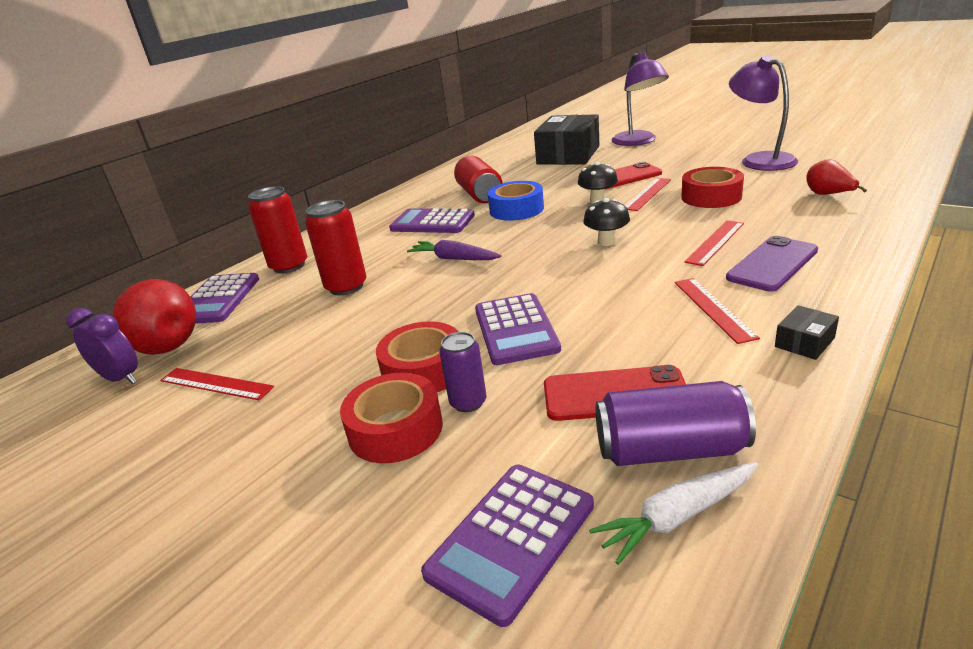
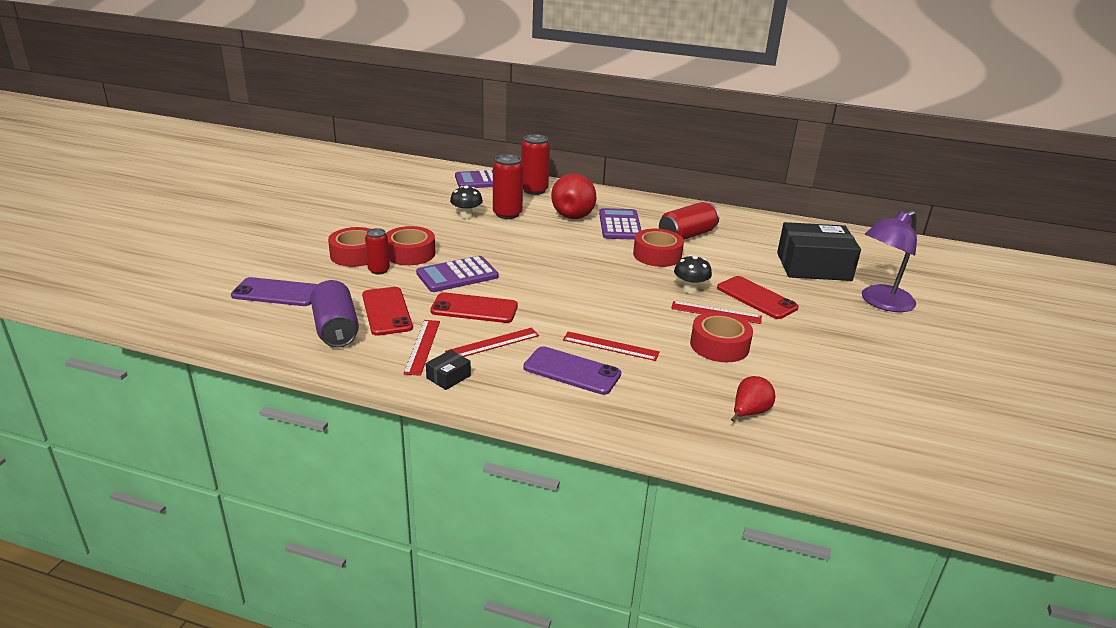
camera: 65 degrees right, 0 degrees up
(121, 378) = (400, 179): purple clock -> none
(163, 344) = (433, 180): red pear -> red pear (575, 214)
(216, 383) = (396, 202): red ruler -> red ruler (422, 346)
(454, 258) = (556, 242): purple carrot -> none
(468, 402) = (379, 270): purple can -> red can
(511, 539) = (277, 293): purple calculator -> purple phone
(516, 209) = (657, 255): blue tape -> red tape
(607, 242) = (600, 298): black mushroom -> black mushroom (466, 216)
(618, 319) = (474, 308): none -> red phone
(677, 517) = (286, 331): white carrot -> none
(759, 160) = (850, 377): purple lamp -> none
(804, 342) = (448, 377): black box -> black box turned 75 degrees counterclockwise

